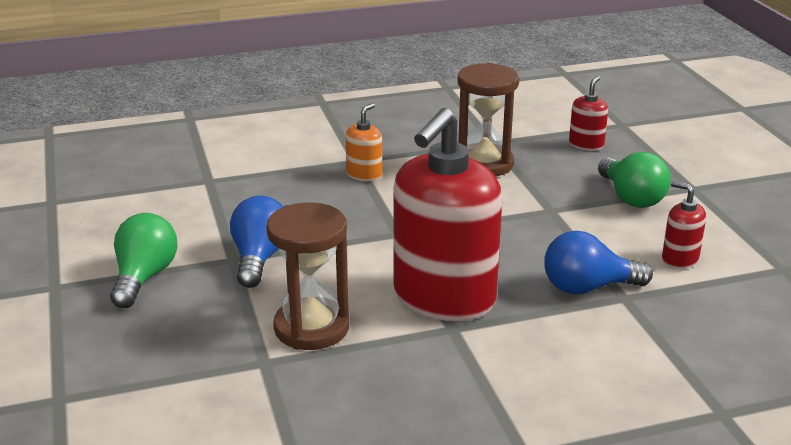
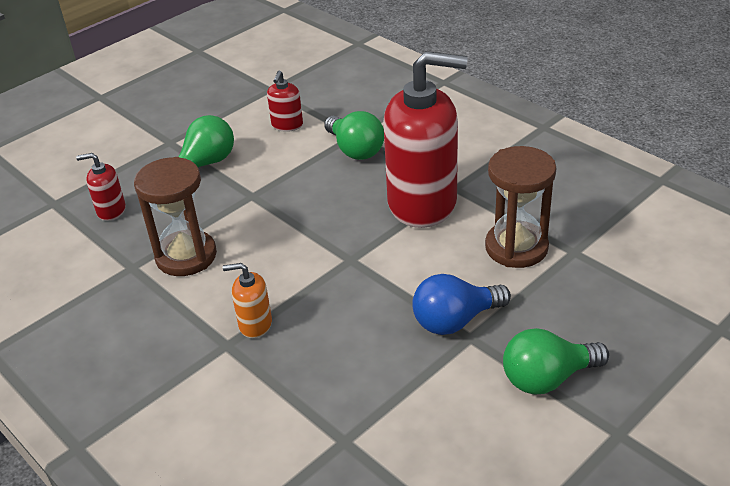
camera: 115 degrees left, 10 degrees up
(588, 287) = (355, 150): blue light bulb -> green light bulb

